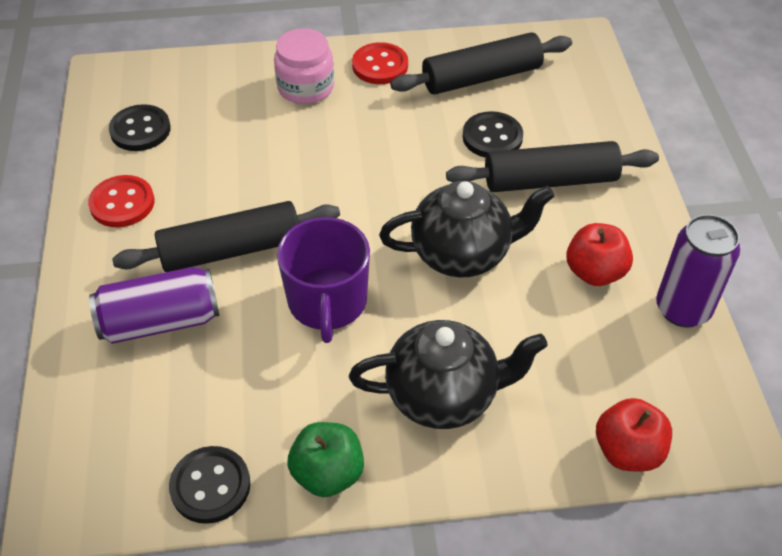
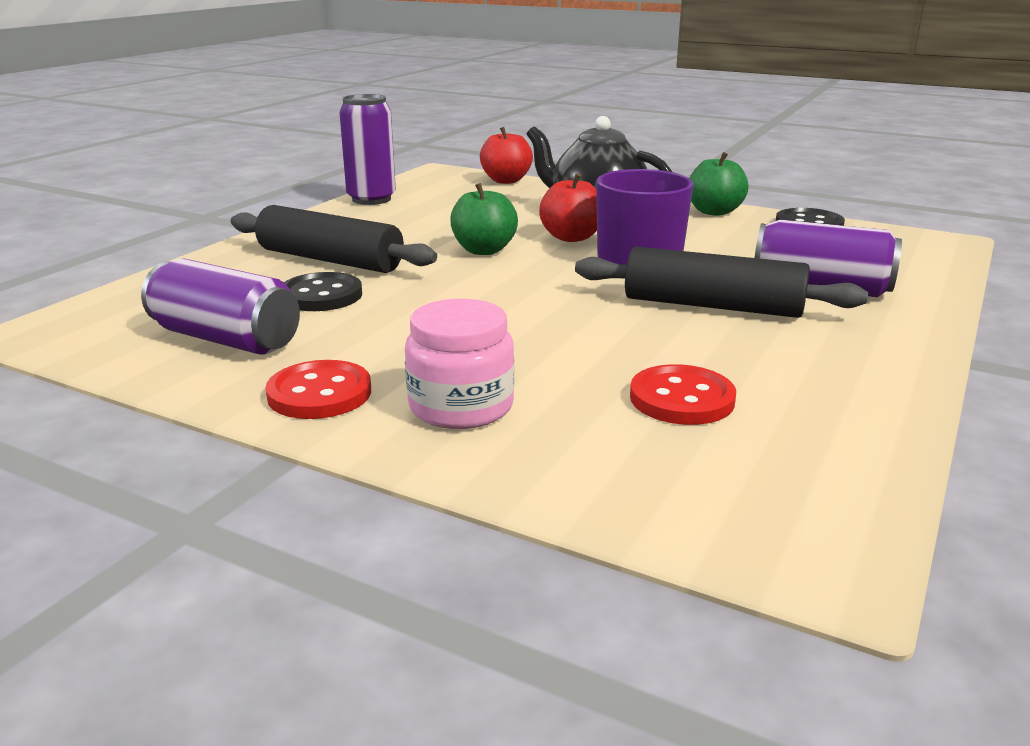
camera: 145 degrees left, 25 degrees down
(122, 203) = (839, 374): red button -> red button (681, 399)
(140, 130) = (779, 443): black button -> none
(462, 254) = (484, 250): black teapot -> green apple
(481, 77) = (226, 339): black rolling pin -> purple can
(594, 272) = (397, 221): red apple -> red apple (571, 237)

